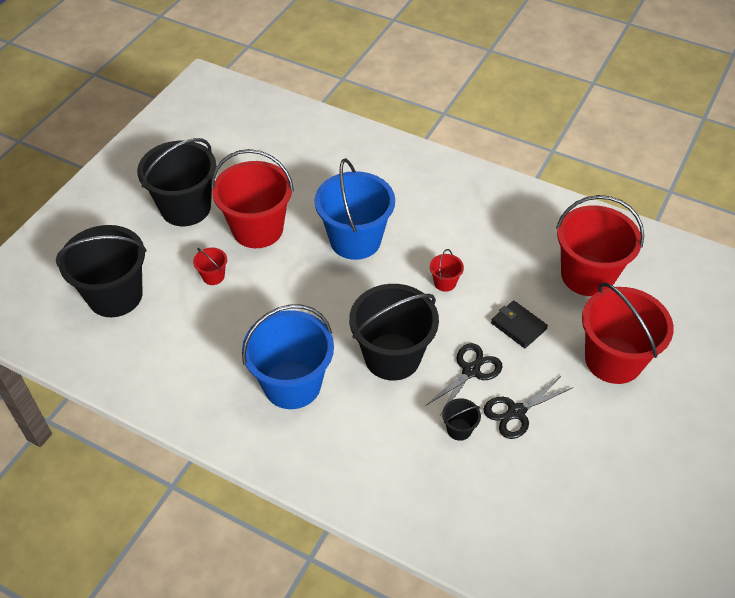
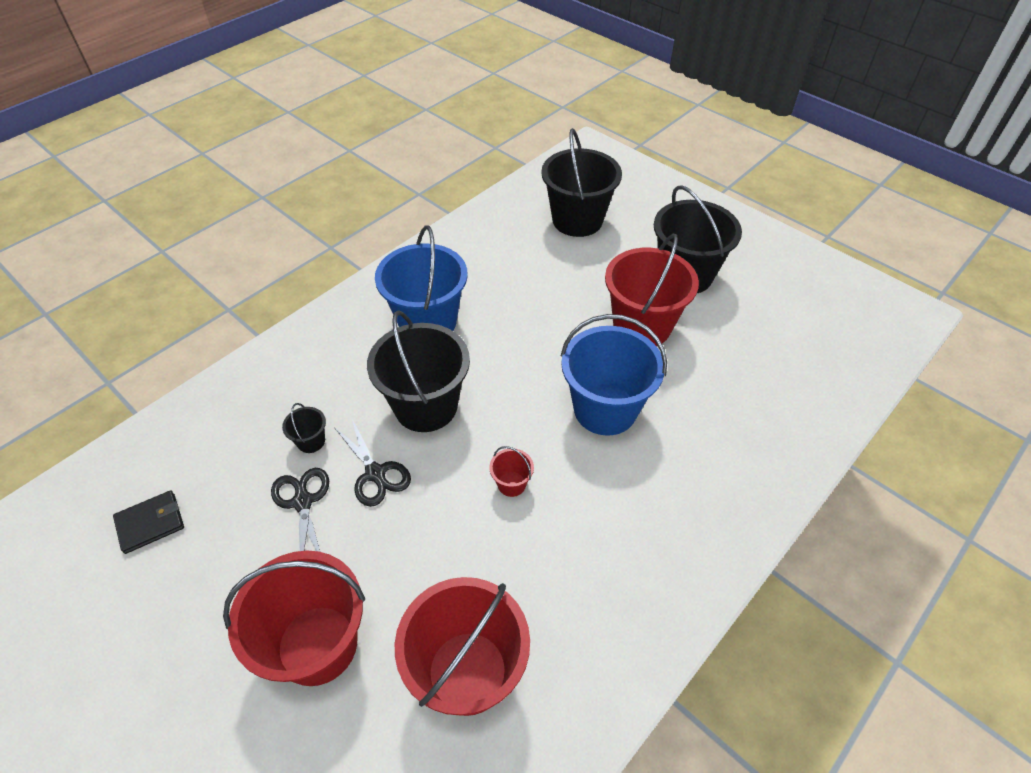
camera: 105 degrees right, 0 degrees up
(213, 276) = (582, 284): red bucket -> none
(518, 326) = (416, 545): black wallet -> black wallet (150, 523)

